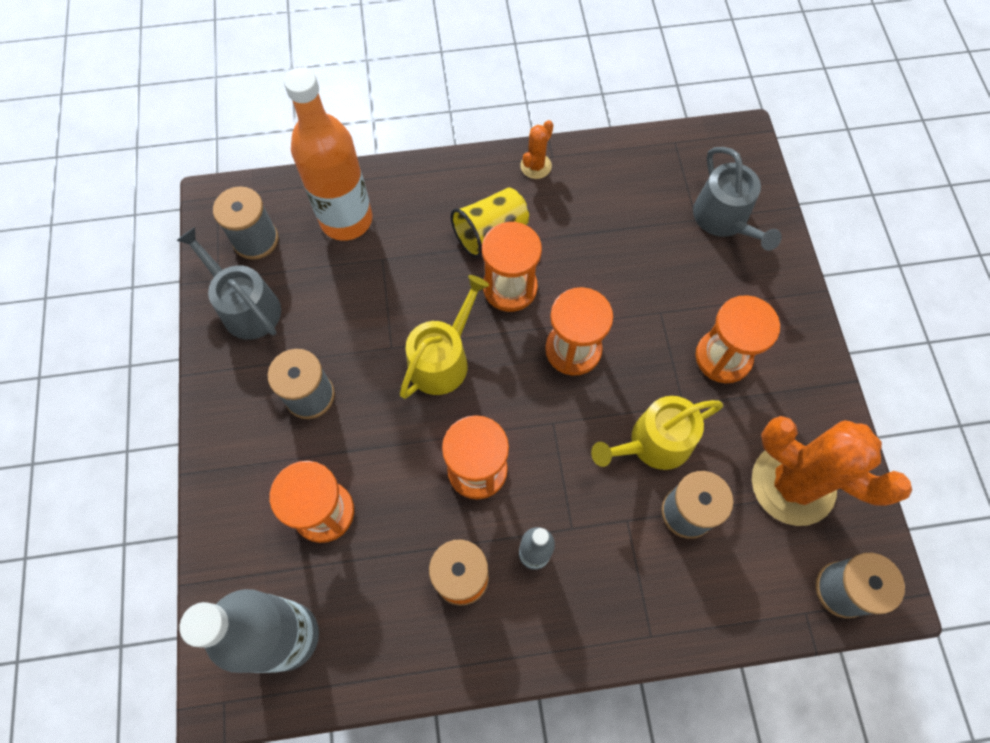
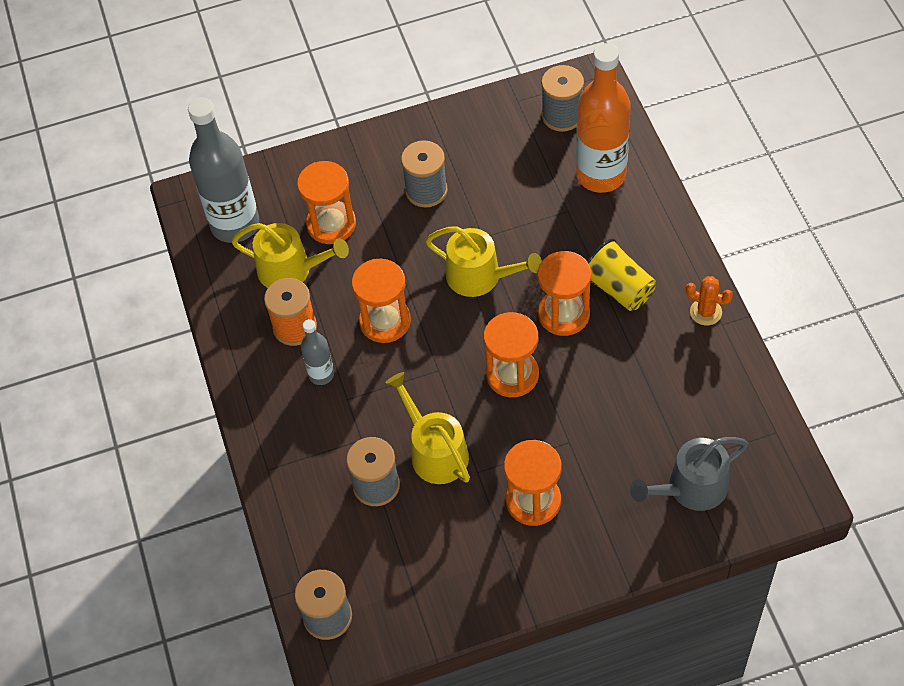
camera: 85 degrees right, 10 degrees down
(246, 307) = (496, 127): grey watering can -> none
(377, 571) = (291, 270): none -> yellow watering can
(793, 484) = (418, 570): orange cactus -> none

